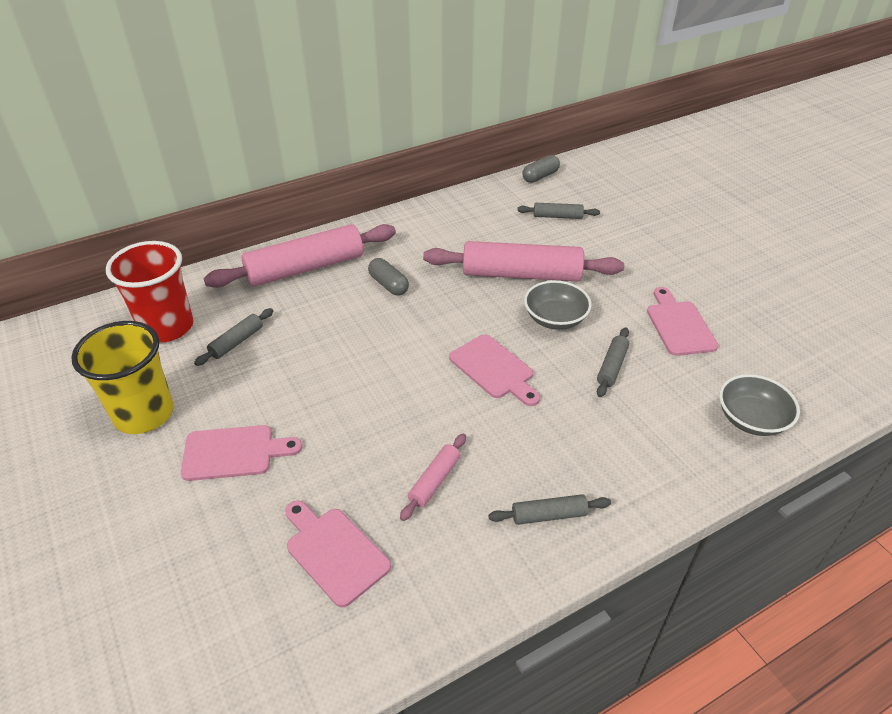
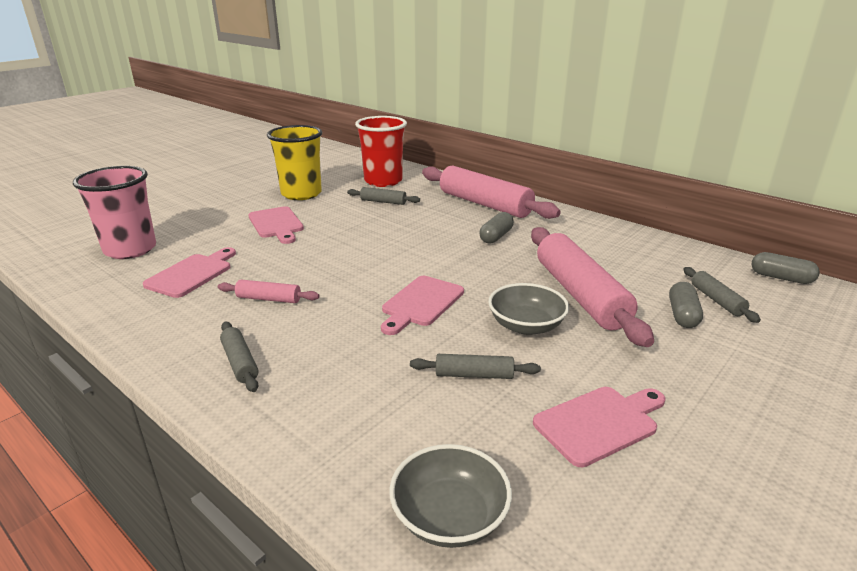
camera: 70 degrees right, 15 degrees down
(209, 630) = (130, 249): none -> pink cup
(570, 239) = (682, 315): none -> grey capsule

